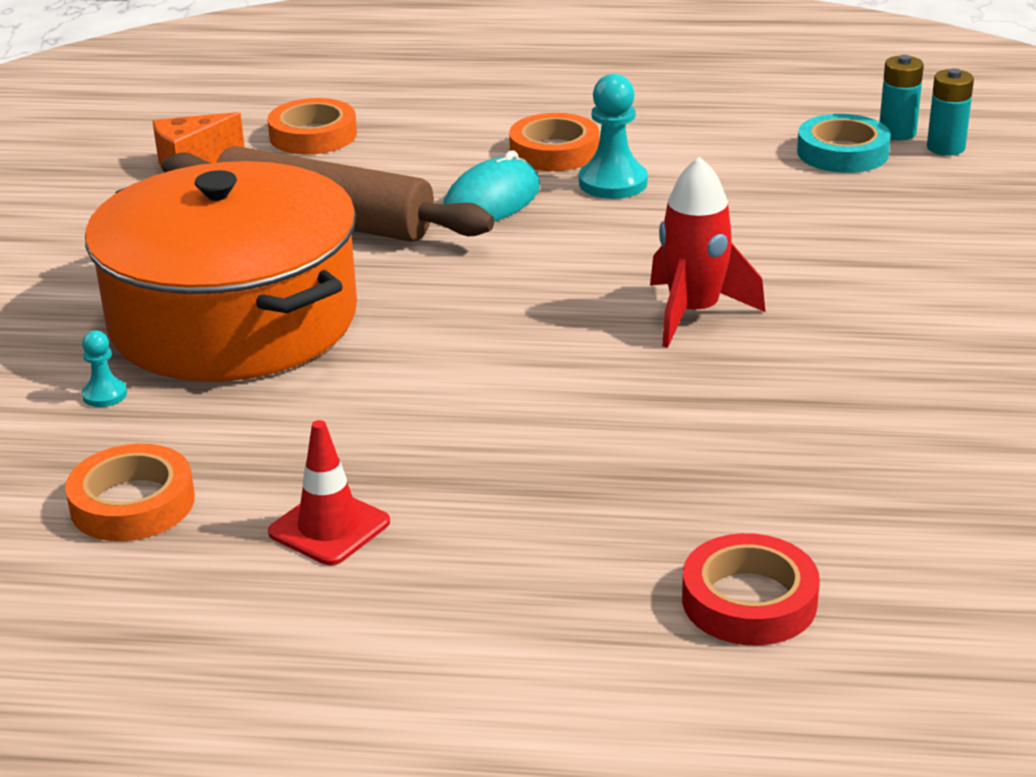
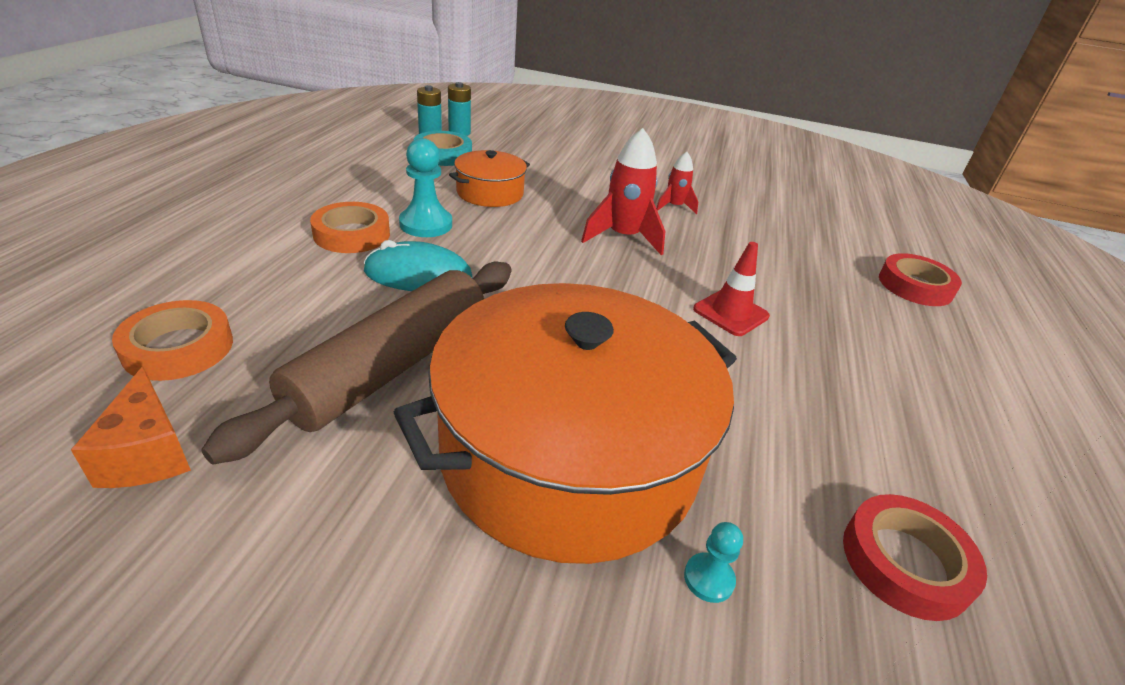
camera: 85 degrees left, 5 degrees up
(132, 503) = (905, 562): orange tape -> red tape
(329, 527) = (901, 431): red traffic cone -> red traffic cone (730, 313)
(491, 201) = (418, 275): turquoise mouse -> turquoise mouse turned 45 degrees counterclockwise
(744, 204) = (490, 193): none -> orange pot
(849, 349) = (674, 207): none -> red rocket

